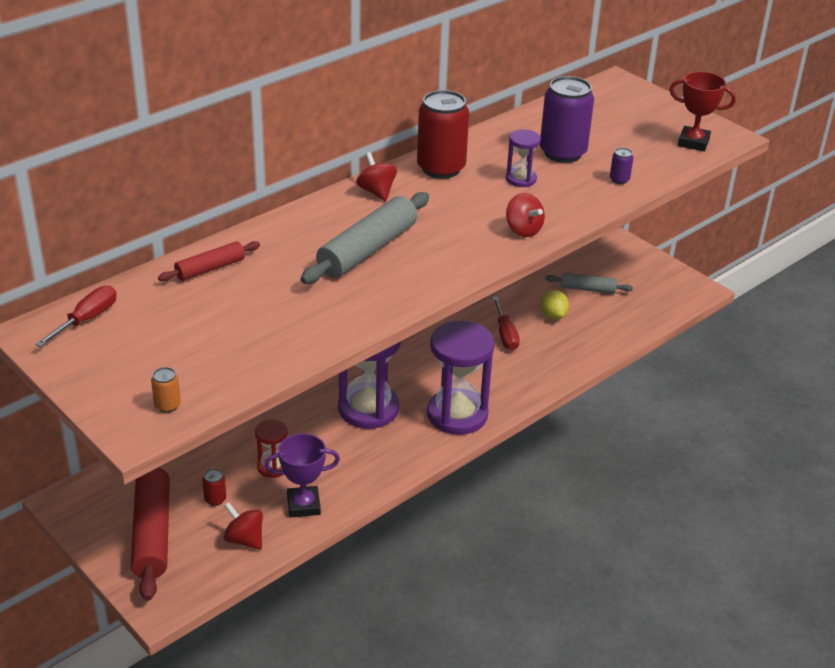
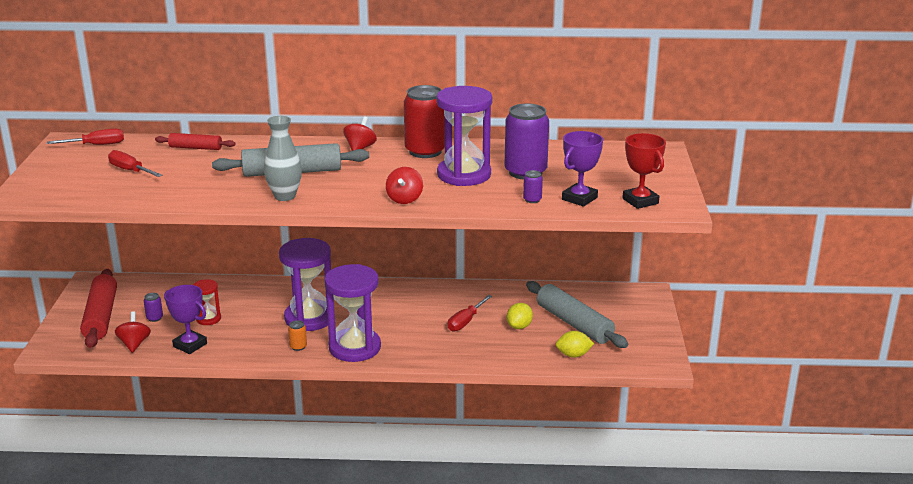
camera: 45 degrees right, 10 degrees down
(152, 533) = (101, 316): red rolling pin -> red rolling pin turned 45 degrees counterclockwise
(167, 405) = (51, 193): orange can -> orange can (298, 347)
(196, 331) = (130, 170): none -> red screwdriver
(215, 499) = (154, 318): red can -> purple can
(416, 281) = (285, 196): none -> grey vase
(521, 179) = (464, 175): purple hourglass -> purple hourglass, size x2.02
(588, 289) = (574, 324): grey rolling pin -> grey rolling pin, size x1.79
(630, 319) = (573, 355): none -> yellow lemon
(649, 161) = (579, 198): none -> purple trophy

